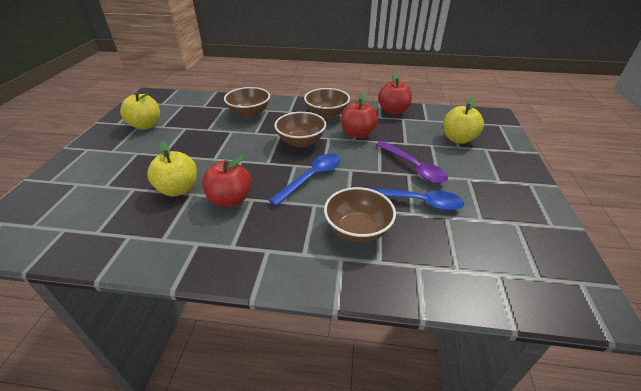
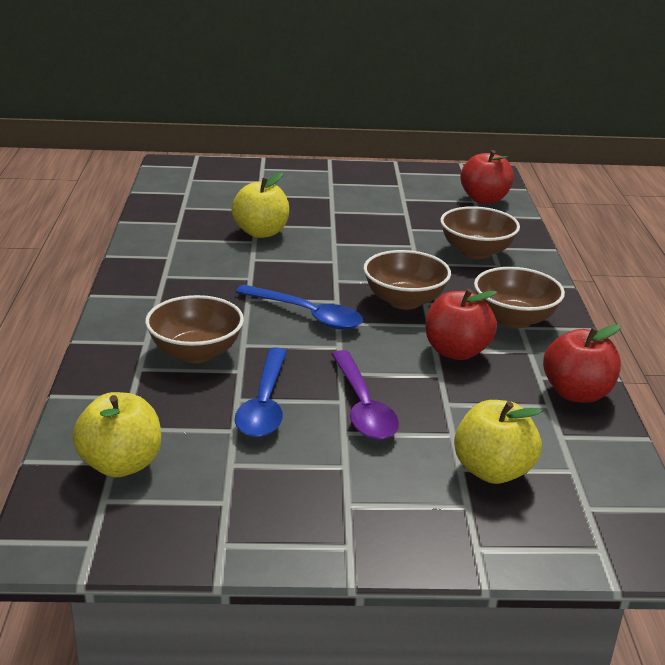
camera: 80 degrees right, 10 degrees down
(146, 125) = (400, 189): yellow apple -> yellow apple (121, 464)
(230, 200) = (246, 265): red apple -> red apple (484, 199)
(414, 167) = (363, 407): purple spoon -> purple spoon turned 60 degrees counterclockwise

